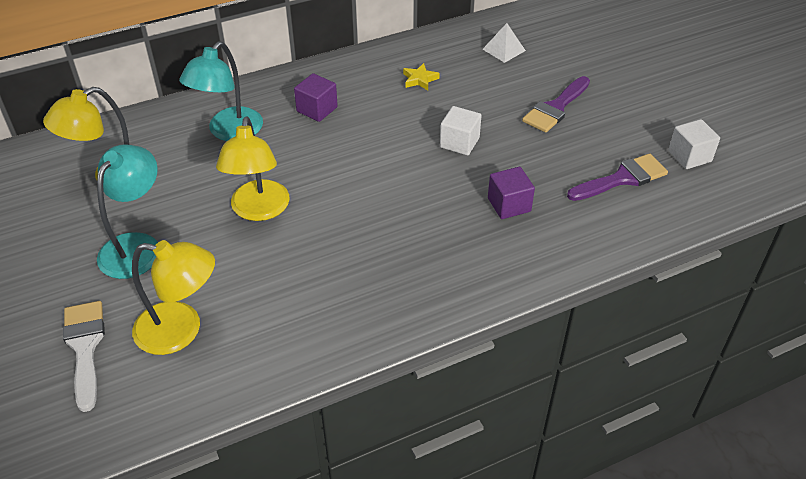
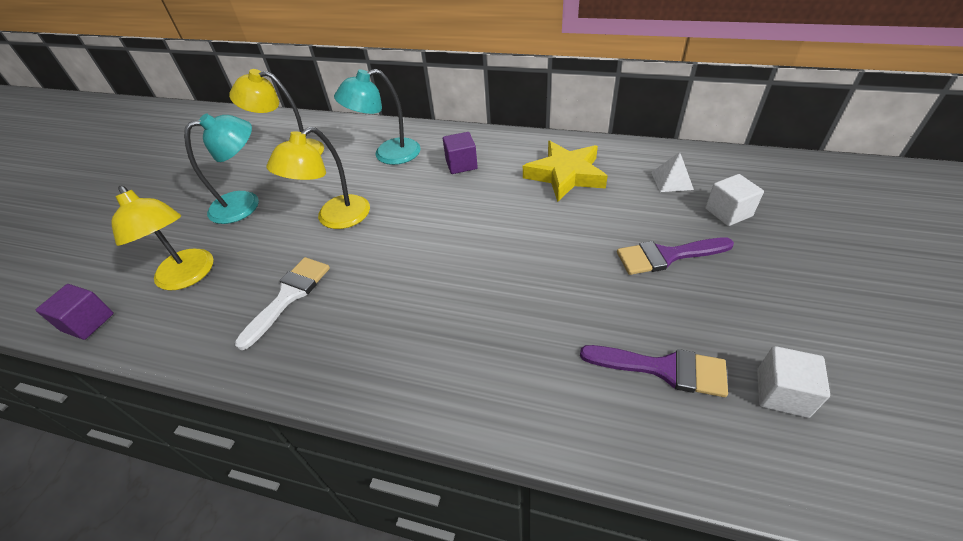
camera: 45 degrees right, 0 degrees up
(85, 347) = (139, 253): white brush -> white brush (289, 296)
(420, 79) = (565, 175): yellow star -> yellow star, size x2.22
(459, 142) = (537, 243): white cube -> white cube (728, 212)
(509, 205) = (514, 325): purple cube -> purple cube (88, 322)

